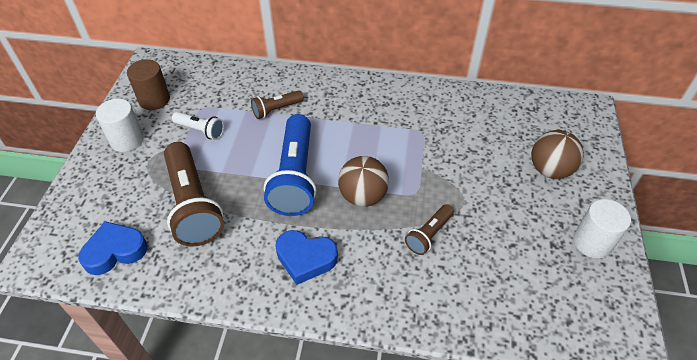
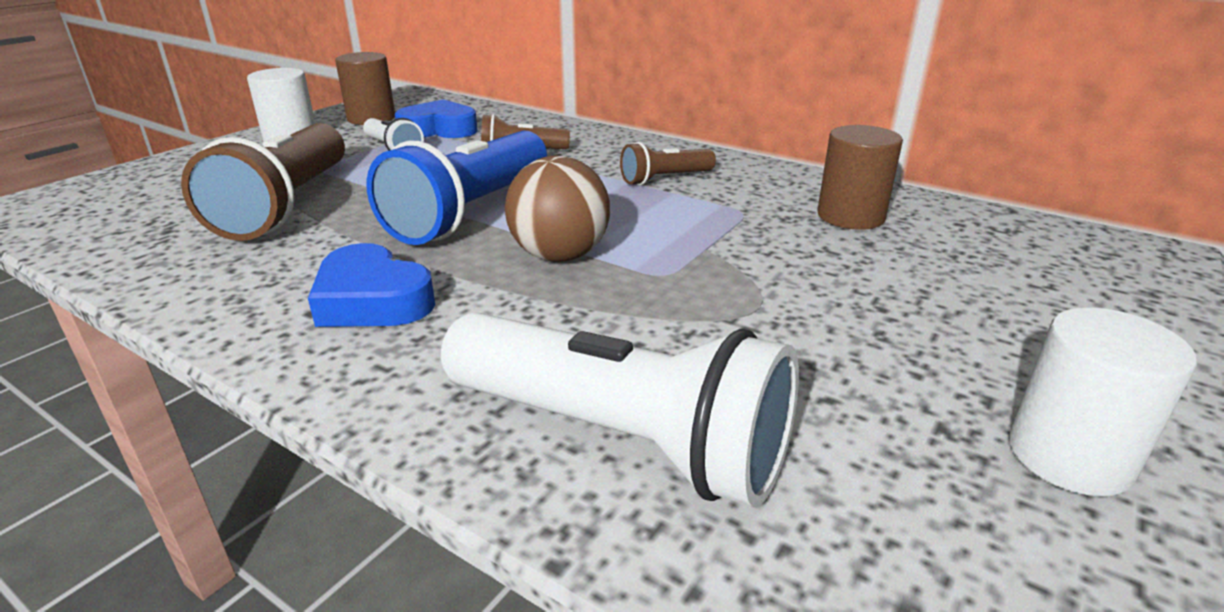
camera: 25 degrees right, 20 degrees down
(115, 251) = (122, 222): blue heart -> blue heart (439, 129)
(428, 235) = (639, 332): brown flashlight -> brown flashlight (664, 179)
(457, 294) = (620, 439): none -> white flashlight
(469, 119) = (850, 216): none -> brown cylinder
(550, 170) = (1001, 311): brown ball -> none

